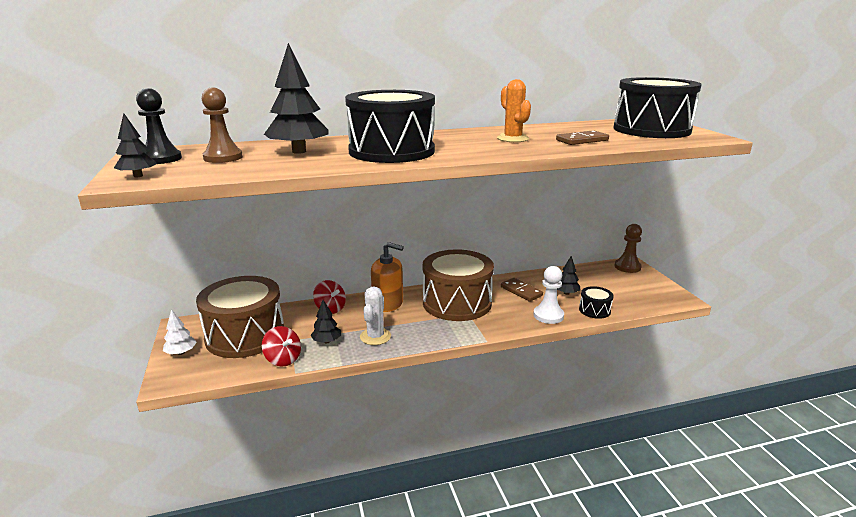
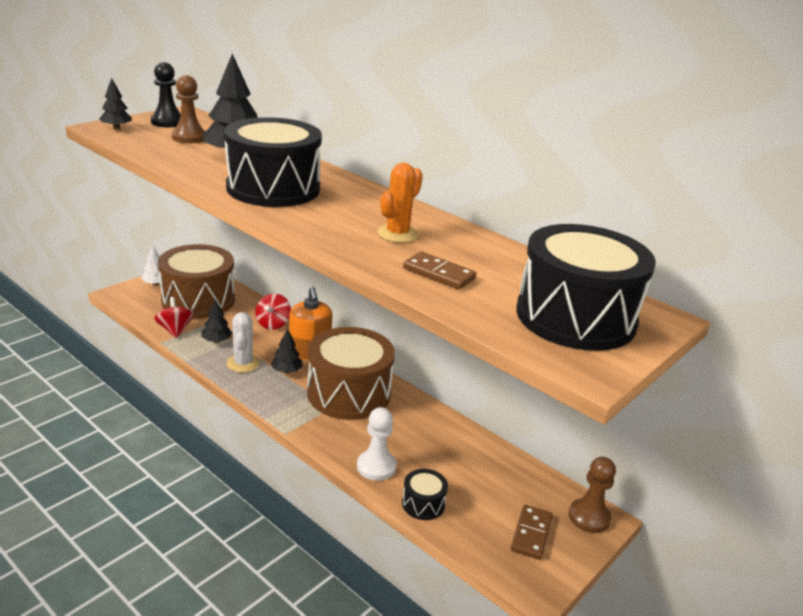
camera: 55 degrees right, 5 degrees up
(283, 359) = (175, 330): red spinning top -> red spinning top turned 150 degrees clockwise
(375, 336) = (243, 363): white cactus -> white cactus turned 75 degrees counterclockwise
(521, 291) = (418, 432): brown domino -> brown domino (531, 534)
(566, 293) = (447, 471): black tree -> black tree (286, 371)

